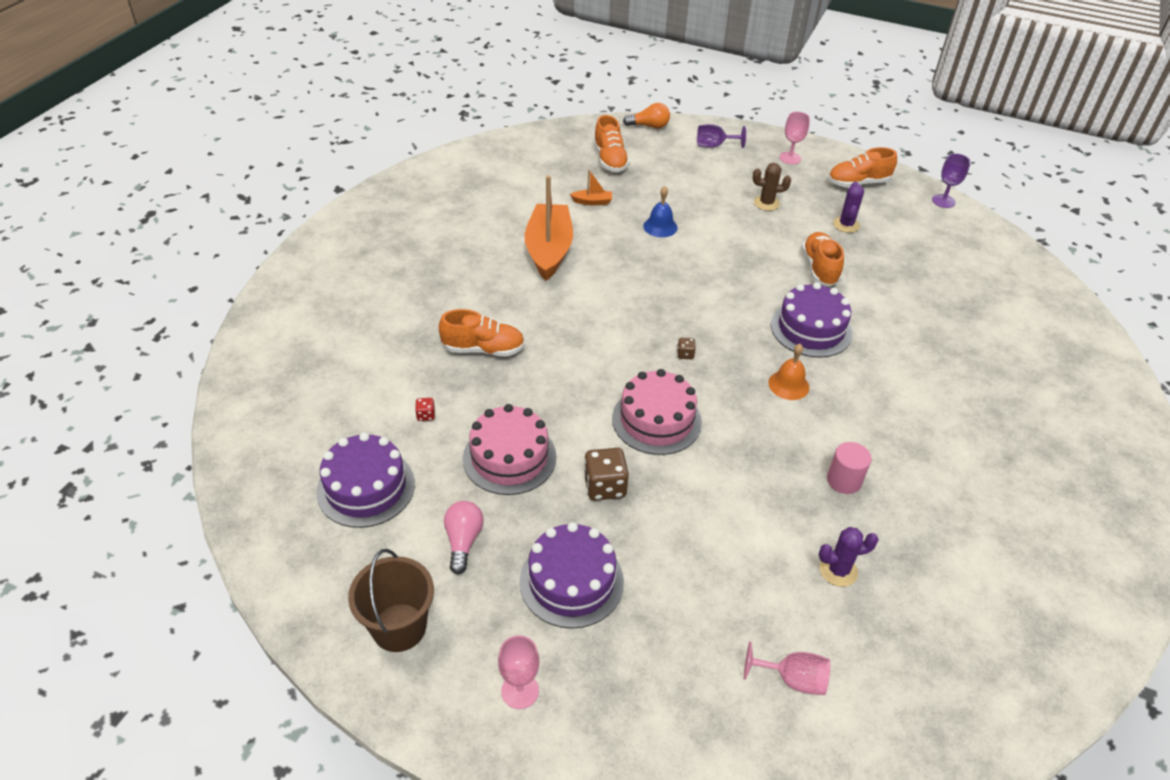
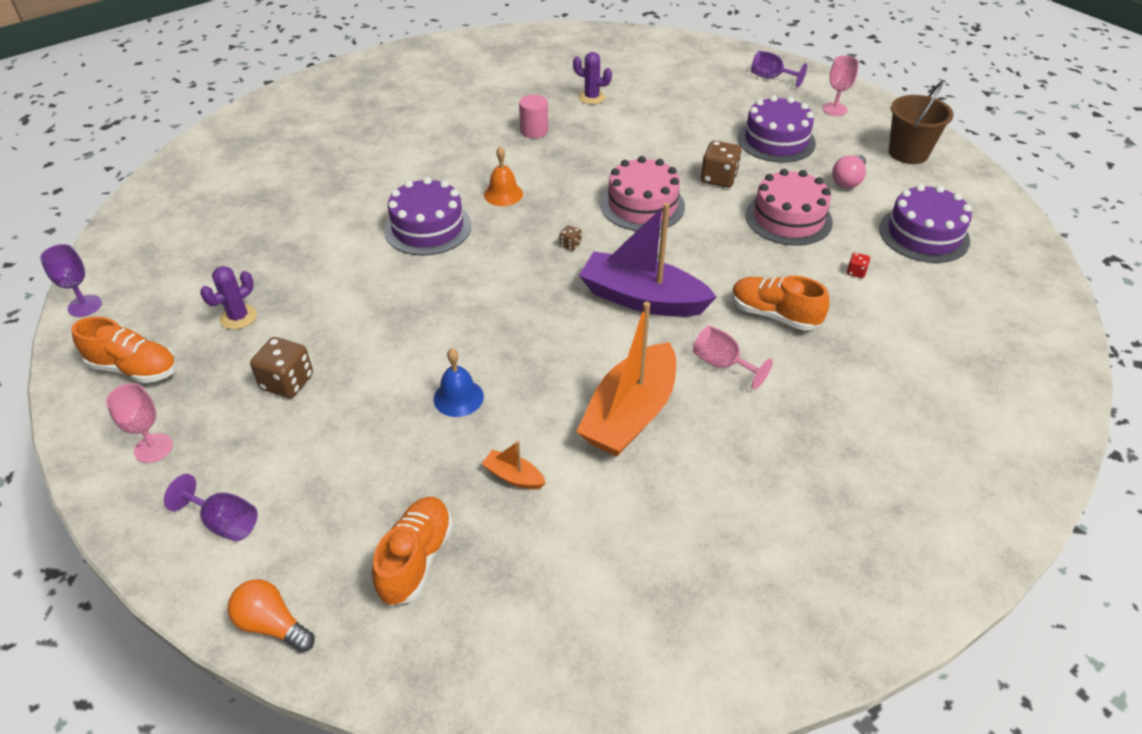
camera: 150 degrees left, 0 degrees up
(593, 328) = (642, 299): none -> purple boat
(641, 738) = (771, 78): none -> purple goblet
(766, 203) = (287, 382): brown cactus -> brown dice
(792, 679) = (667, 72): pink goblet -> pink goblet (722, 364)
(819, 268) = (340, 279): orange shoe -> none

